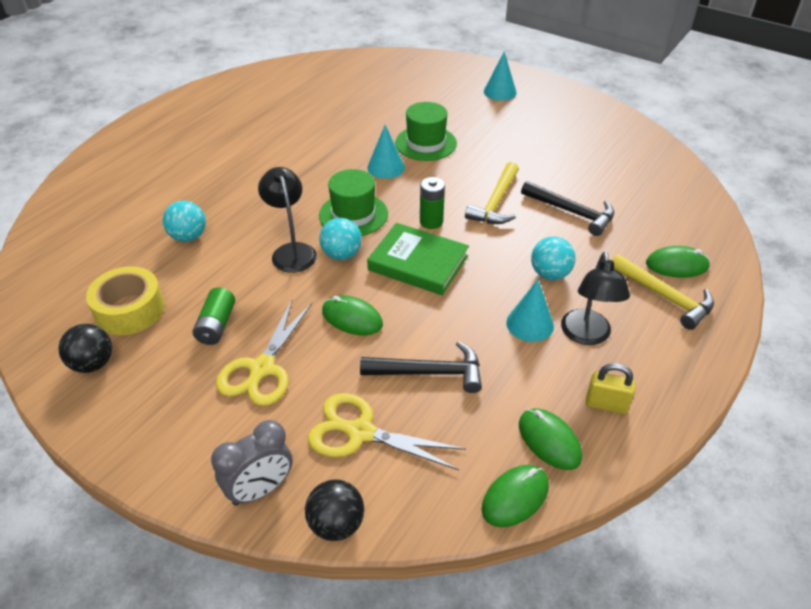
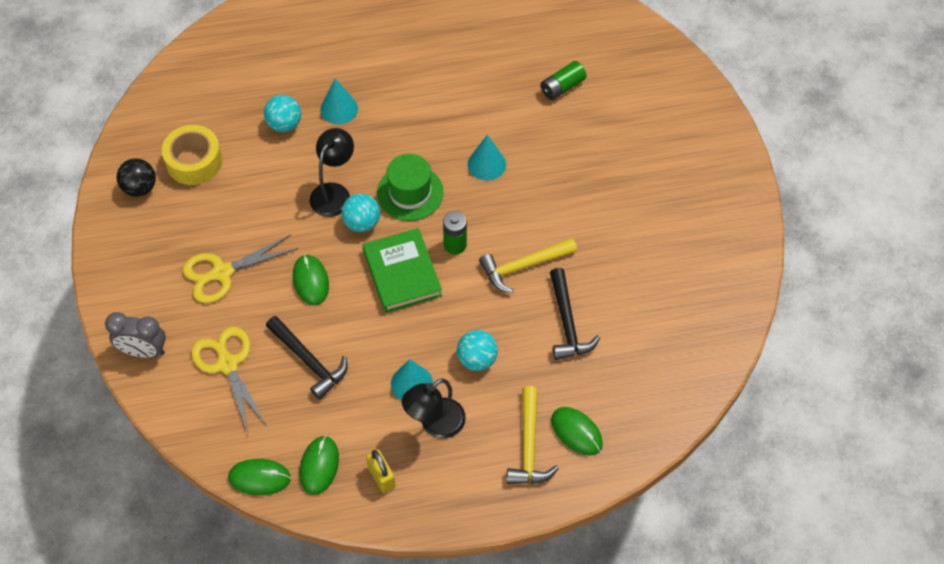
camera: 45 degrees right, 15 degrees up
(216, 325) = (229, 217): green battery -> green battery (562, 87)
(336, 524) = (158, 405): black ball -> none
(426, 143) = (547, 163): green hat -> none
(500, 92) = (686, 152): turquoise cone -> turquoise cone (339, 109)

